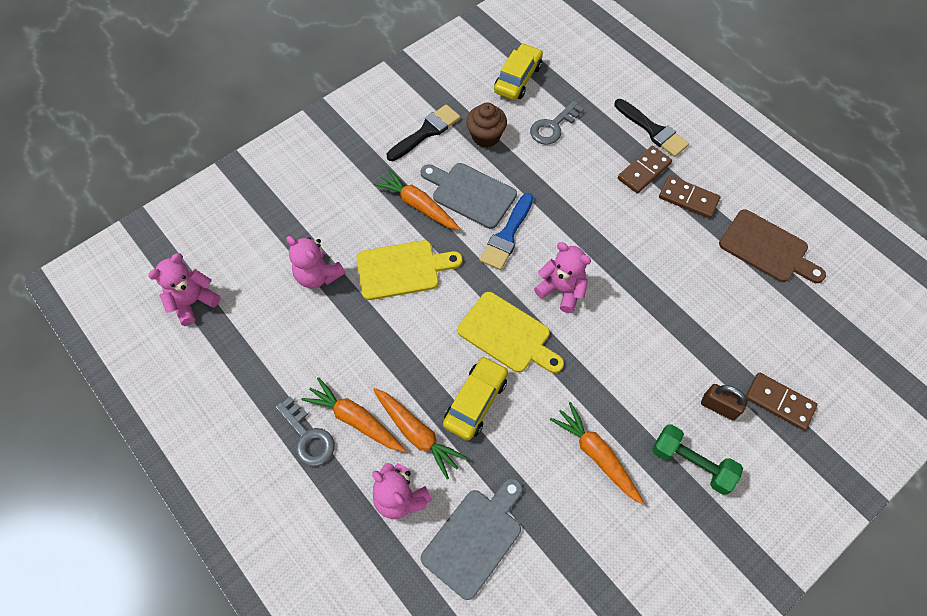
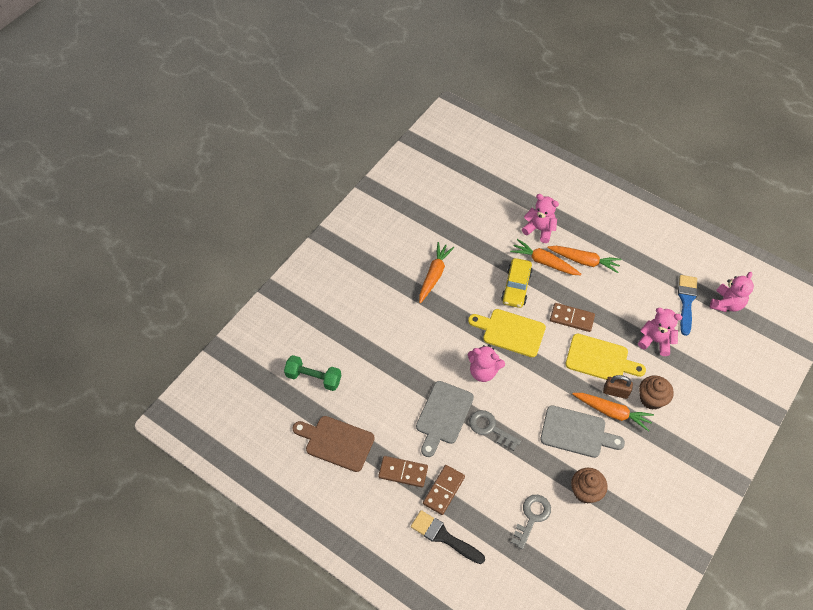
camera: 165 degrees right, 5 degrees down
(308, 437) = (606, 246): grey key -> grey key (490, 428)
(363, 209) = (651, 399): none -> brown cupcake
(402, 269) = (600, 359): yellow cutting board -> yellow cutting board turned 135 degrees counterclockwise
(426, 132) = (637, 483): black brush -> none
(475, 538) = (491, 220): grey cutting board -> grey cutting board (443, 415)
(507, 235) = (536, 404): blue brush -> blue brush (686, 301)
(518, 79) = (581, 565): yellow car -> none
(596, 455) = (434, 275): orange carrot -> orange carrot turned 105 degrees counterclockwise
(691, 463) = (376, 284): green dumbbell -> green dumbbell (313, 378)
(719, 406) = (363, 319): brown padlock -> brown padlock (615, 392)
(779, 402) = (324, 331): brown domino -> brown domino (572, 318)

